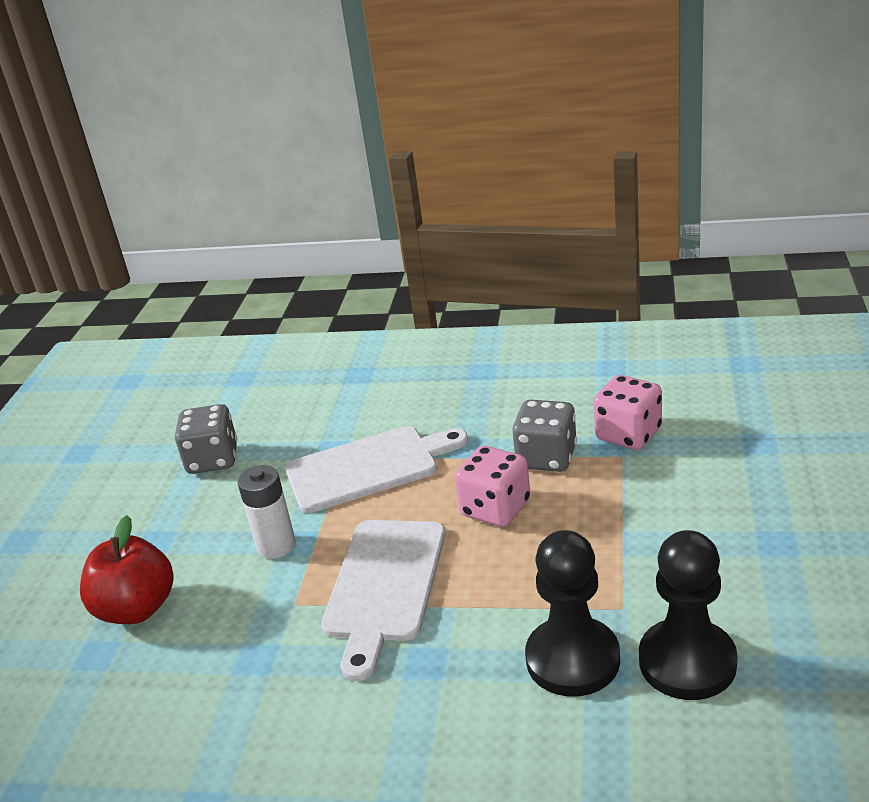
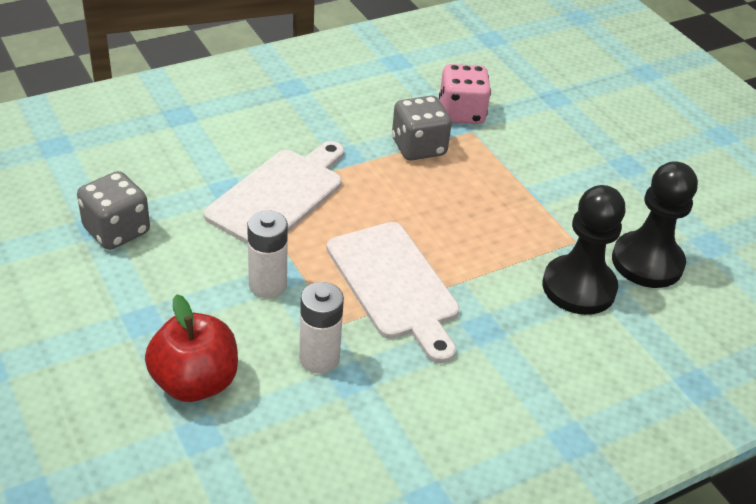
camera: 45 degrees left, 10 degrees up
(249, 629) = (319, 358): none -> white battery
(495, 508) = (419, 198): pink dice -> none

